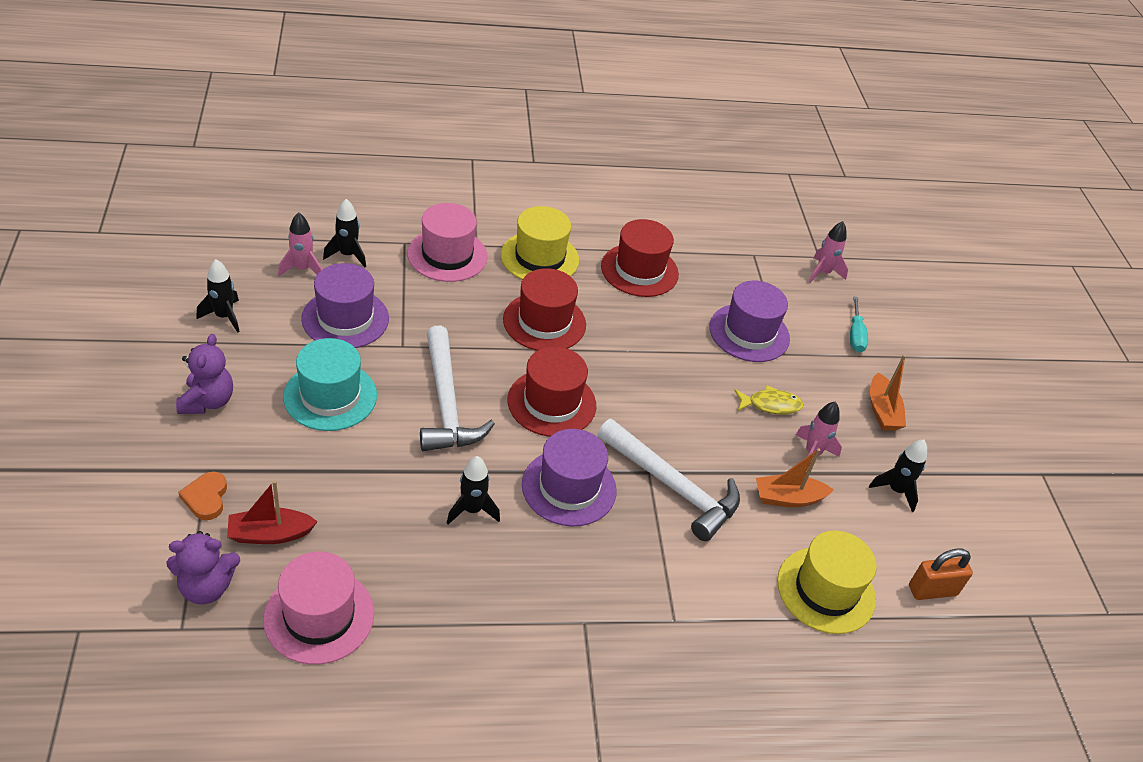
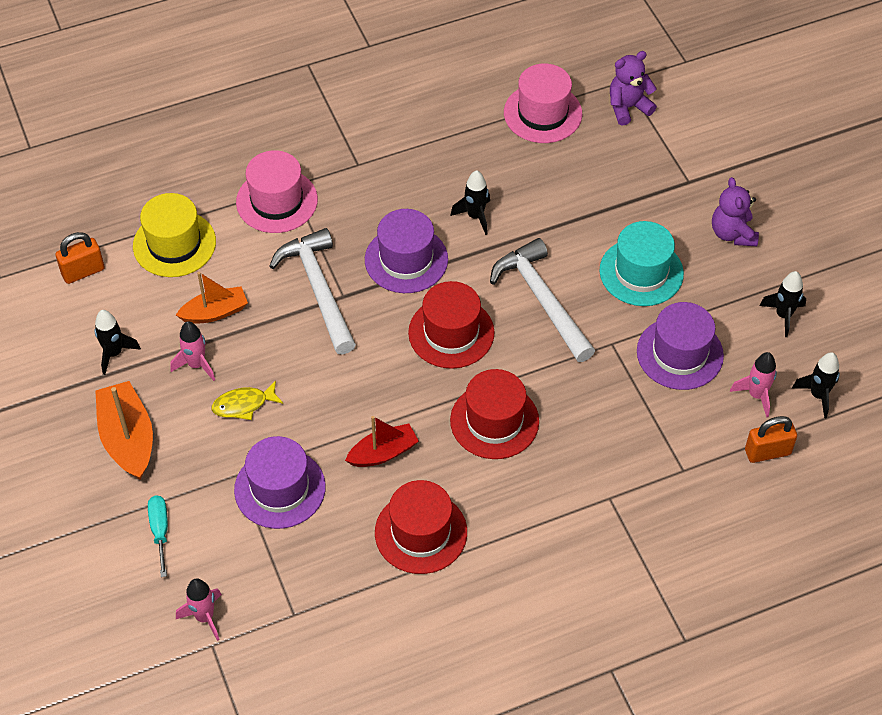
camera: 170 degrees right, 10 degrees up
(206, 498) = (674, 162): orange heart -> none
(270, 534) = (611, 152): red boat -> red boat (383, 453)
(326, 232) = (767, 452): none -> orange padlock
(347, 255) = (727, 430): black rocket -> black rocket (818, 395)
(447, 255) = (631, 470): pink hat -> pink hat (277, 201)
(540, 257) = (535, 506): yellow hat -> none
(672, 487) = (319, 289): white hammer -> white hammer turned 45 degrees clockwise
(882, 411) = (128, 438): orange boat -> orange boat, size x1.50

